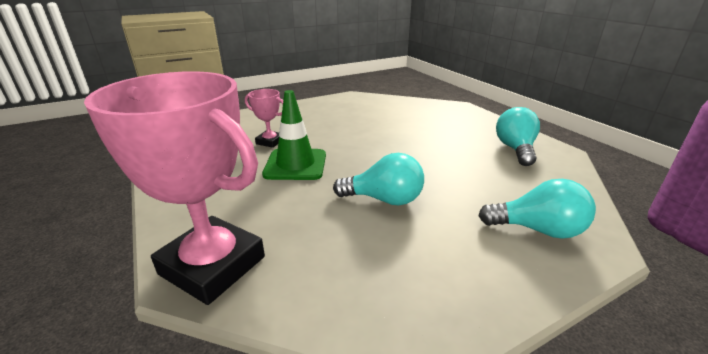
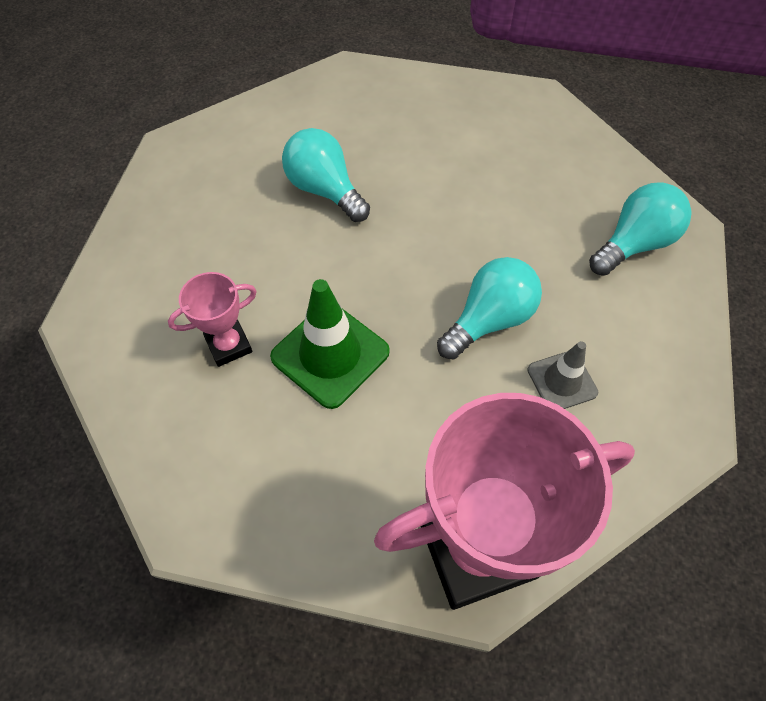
camera: 50 degrees left, 30 degrees up
(380, 246) = (562, 381): none -> grey traffic cone
(515, 149) = (500, 126): turquoise light bulb -> turquoise light bulb (324, 190)

